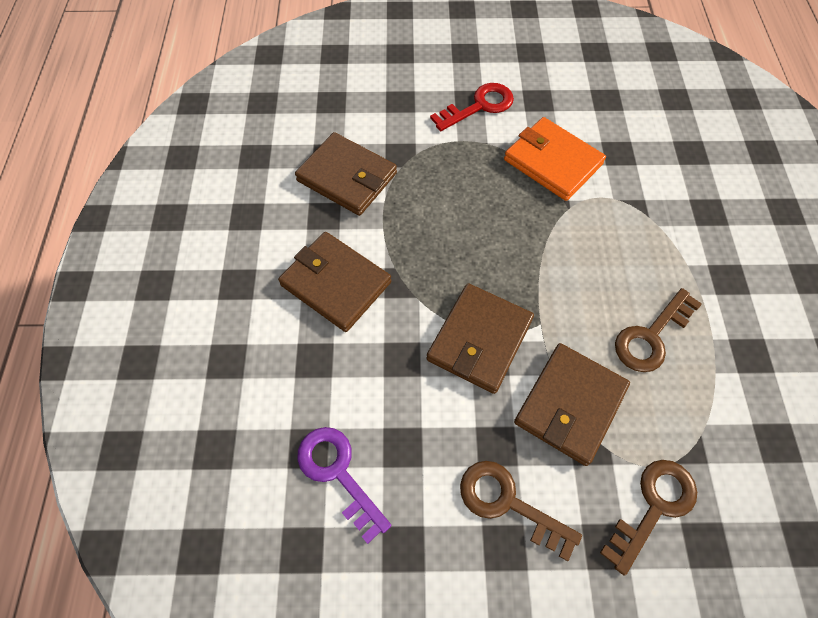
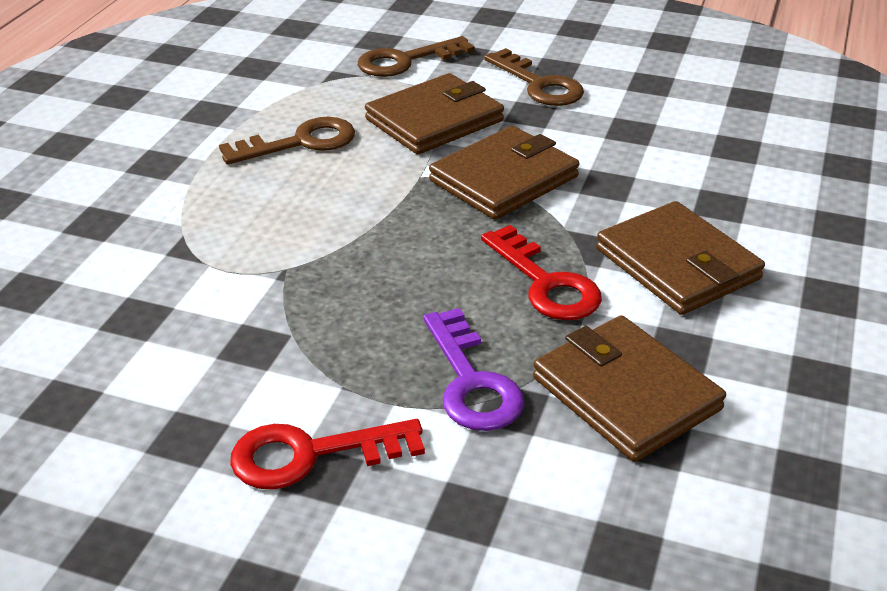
camera: 160 degrees left, 25 degrees down
(338, 473) = (705, 128): purple key -> purple key (471, 382)
(412, 242) = (546, 283): none -> red key
(552, 162) = (255, 330): orange wallet -> none

